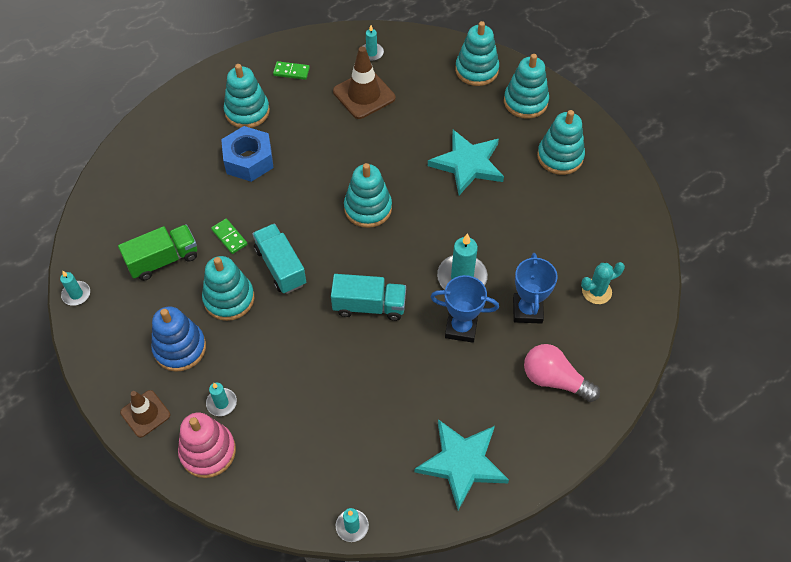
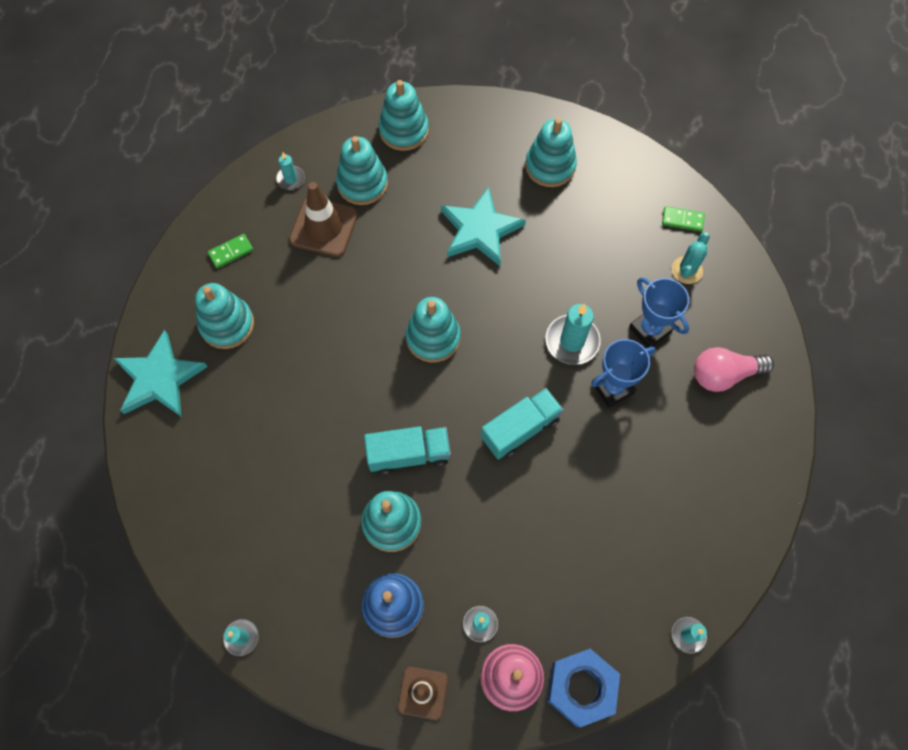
camera: 40 degrees left, 10 degrees up
(163, 260) = (293, 535): green truck -> none
(229, 237) = (334, 463): green domino -> green domino (682, 220)
(249, 160) = (277, 373): blue nut -> blue nut (581, 687)
(280, 267) = (409, 454): turquoise truck -> turquoise truck turned 150 degrees clockwise
(462, 463) = (720, 506): turquoise star -> turquoise star (159, 378)
(525, 102) = (474, 133): turquoise stacking toy -> turquoise stacking toy (362, 183)

